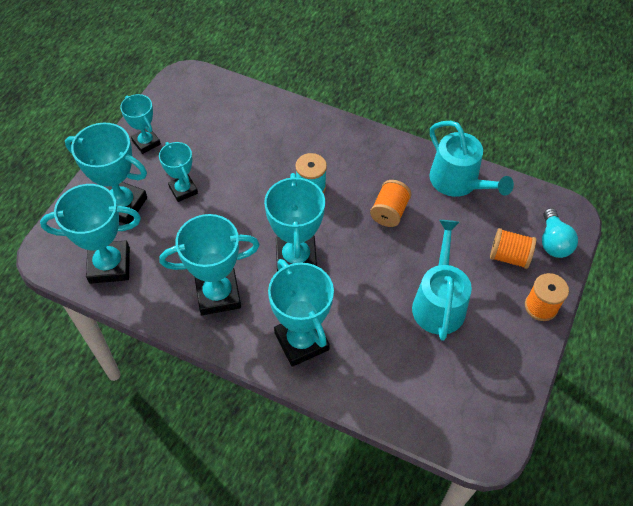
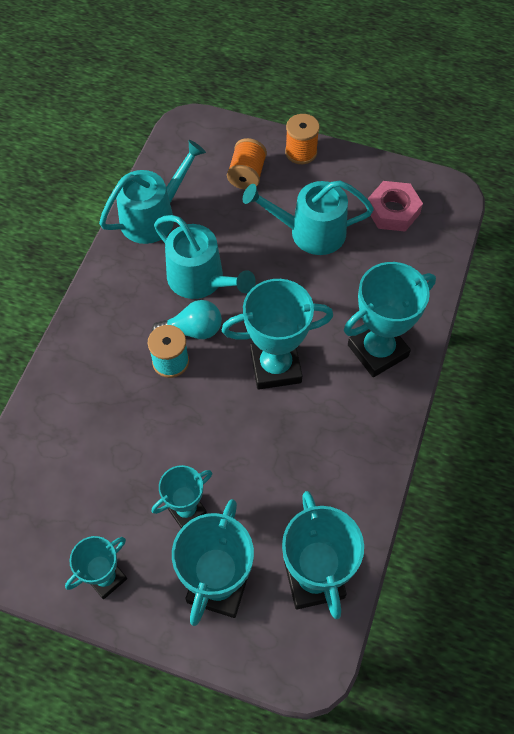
camera: 95 degrees left, 5 degrees up
(218, 295) = (335, 442): turquoise trophy -> none
(389, 212) = (201, 279): orange spool -> turquoise watering can
(465, 382) = (393, 211): none -> pink nut
(553, 242) = (225, 139): turquoise light bulb -> turquoise light bulb (193, 330)

